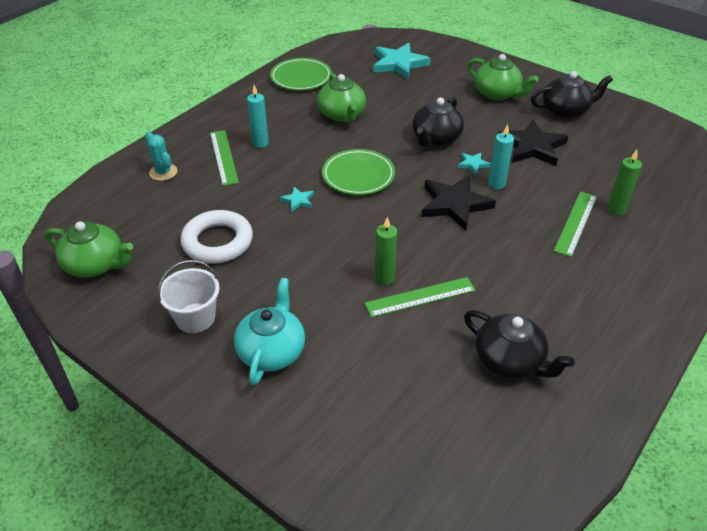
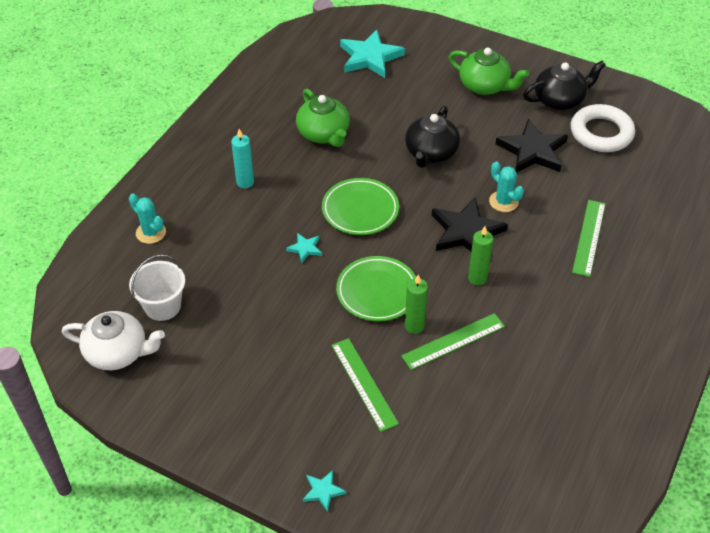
camera: 10 degrees left, 5 degrees up
(96, 265) = (118, 352): green teapot -> white teapot
(195, 318) = (240, 396): white bucket -> white bucket (162, 306)
(217, 242) = (236, 308): white ring -> white ring (601, 133)
(223, 157) = (210, 205): green ruler -> green ruler (364, 383)
(272, 351) = (325, 419): turquoise teapot -> none
(301, 78) = (266, 89): green plate -> green plate (377, 292)
(473, 164) = (475, 180): turquoise star -> turquoise star (323, 491)
(496, 184) = (503, 201): turquoise candle -> turquoise cactus
(510, 361) = (550, 395): black teapot -> none
(616, 210) = (625, 217): green candle -> green candle (477, 278)

